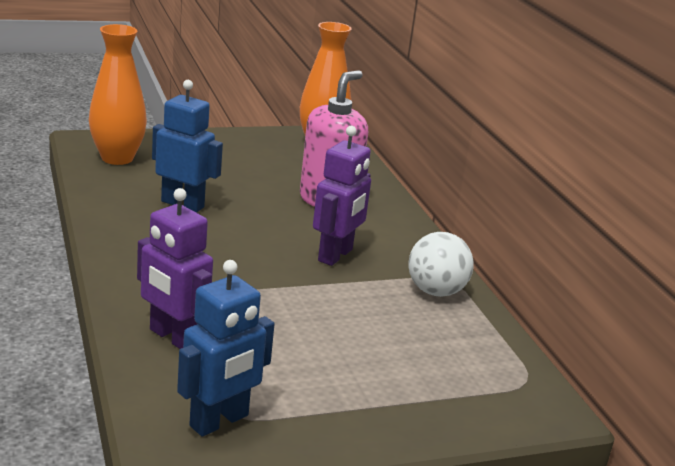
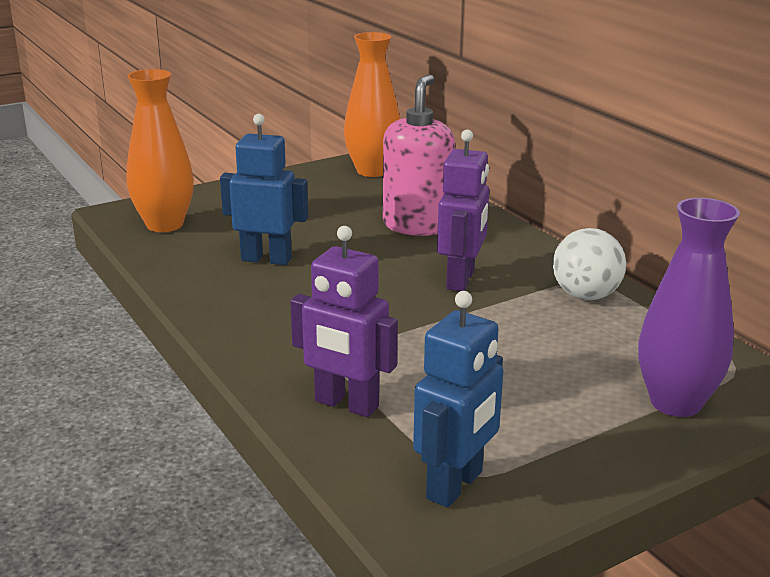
camera: 10 degrees left, 0 degrees up
(451, 398) = (675, 403): none -> purple vase

